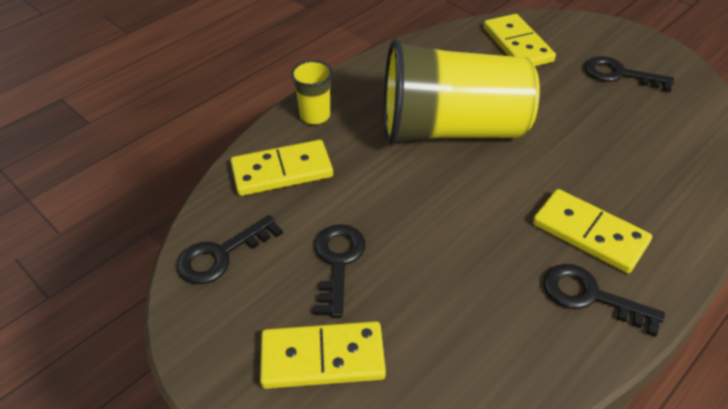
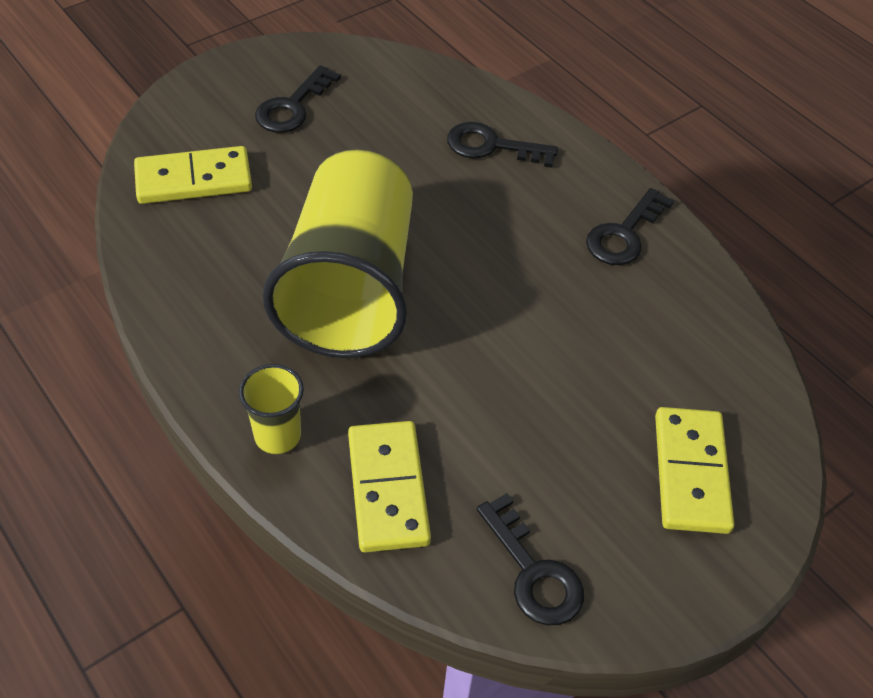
camera: 85 degrees left, 5 degrees up
(338, 262) = (559, 442): black key -> black key (491, 146)
(589, 233) = (544, 211): yellow domino -> none

